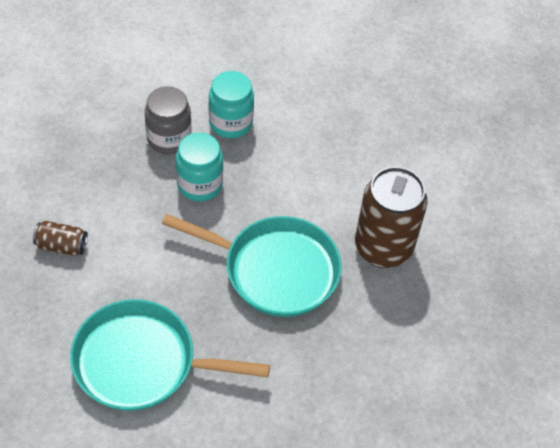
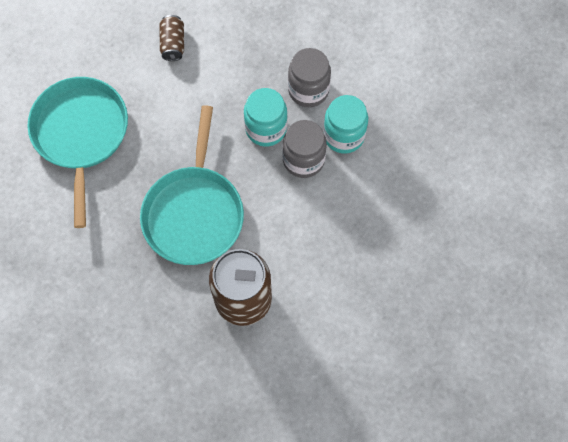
camera: 80 degrees right, 15 degrees up
(246, 161) = (303, 159): none -> grey jar

